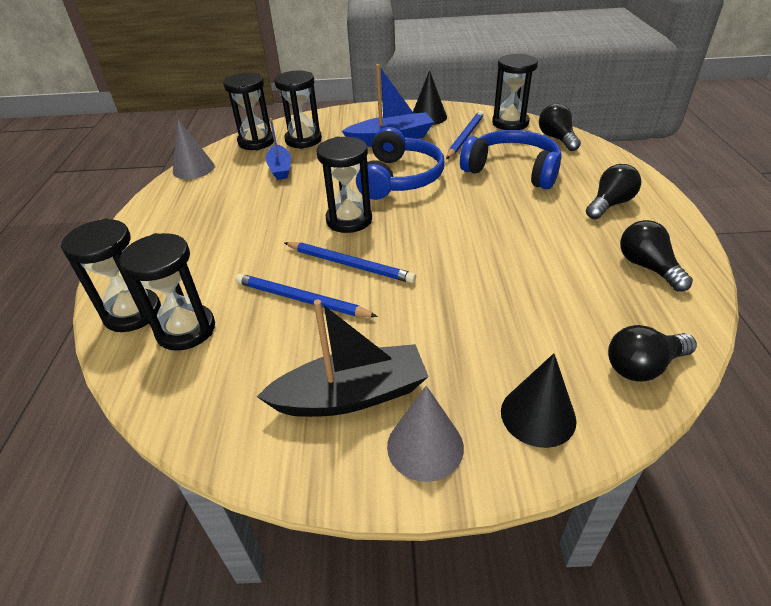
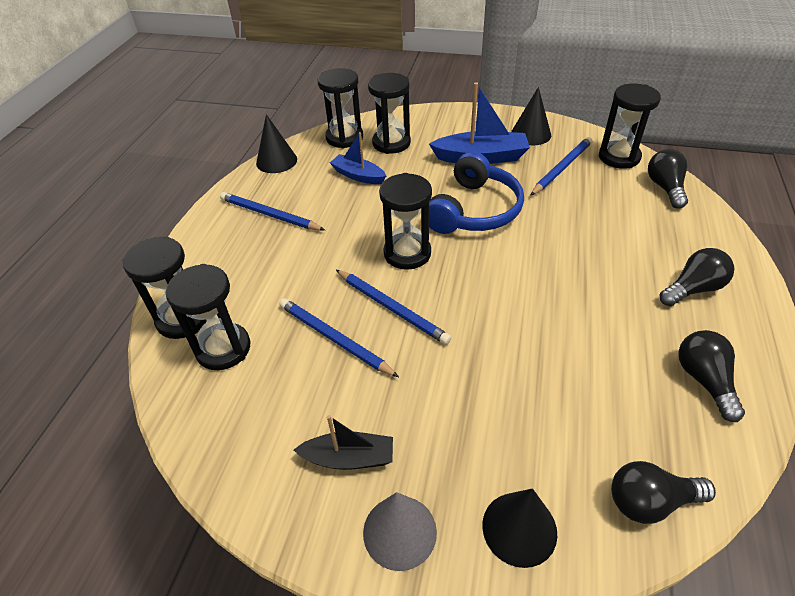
camera: 15 degrees right, 5 degrees up
(193, 168) = (276, 161): grey cone -> black cone
(200, 211) = (269, 215): none -> blue pencil
(280, 168) = (358, 176): blue boat -> blue boat turned 120 degrees clockwise
(351, 395) = (349, 458): black boat -> black boat, size x0.63
(512, 170) = (599, 222): blue headphones -> none

